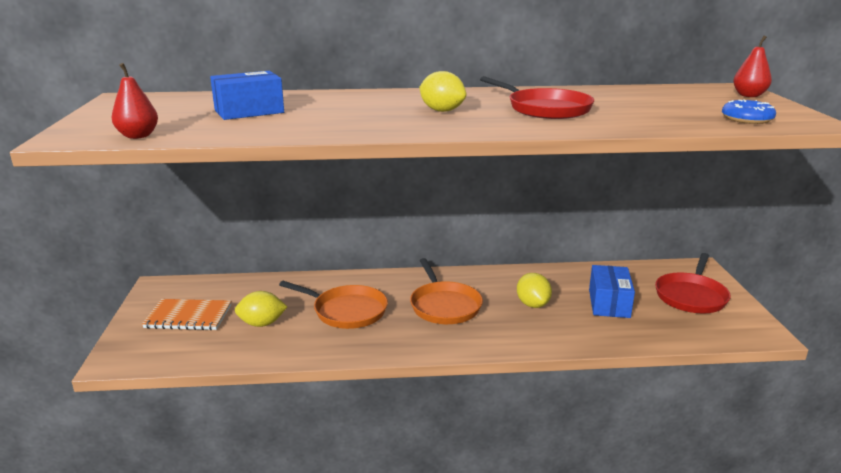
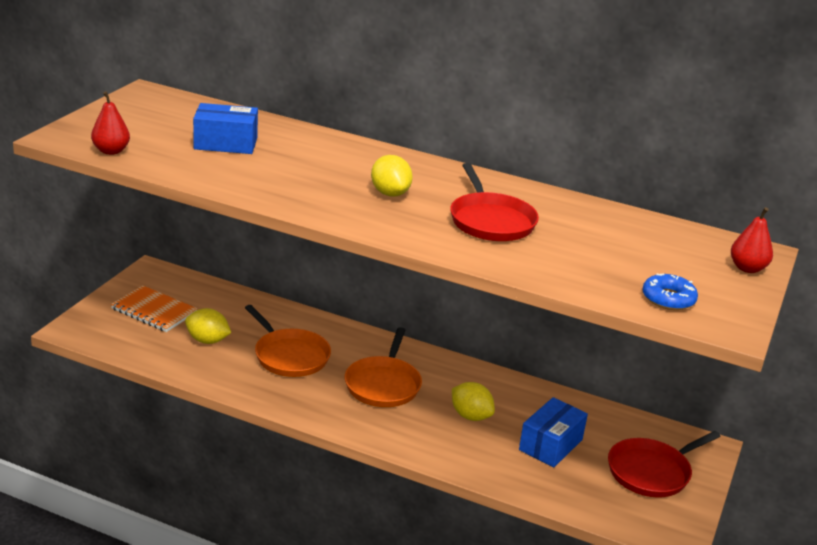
camera: 25 degrees right, 5 degrees up
(532, 304) = (470, 416): yellow lemon -> yellow lemon turned 60 degrees counterclockwise

